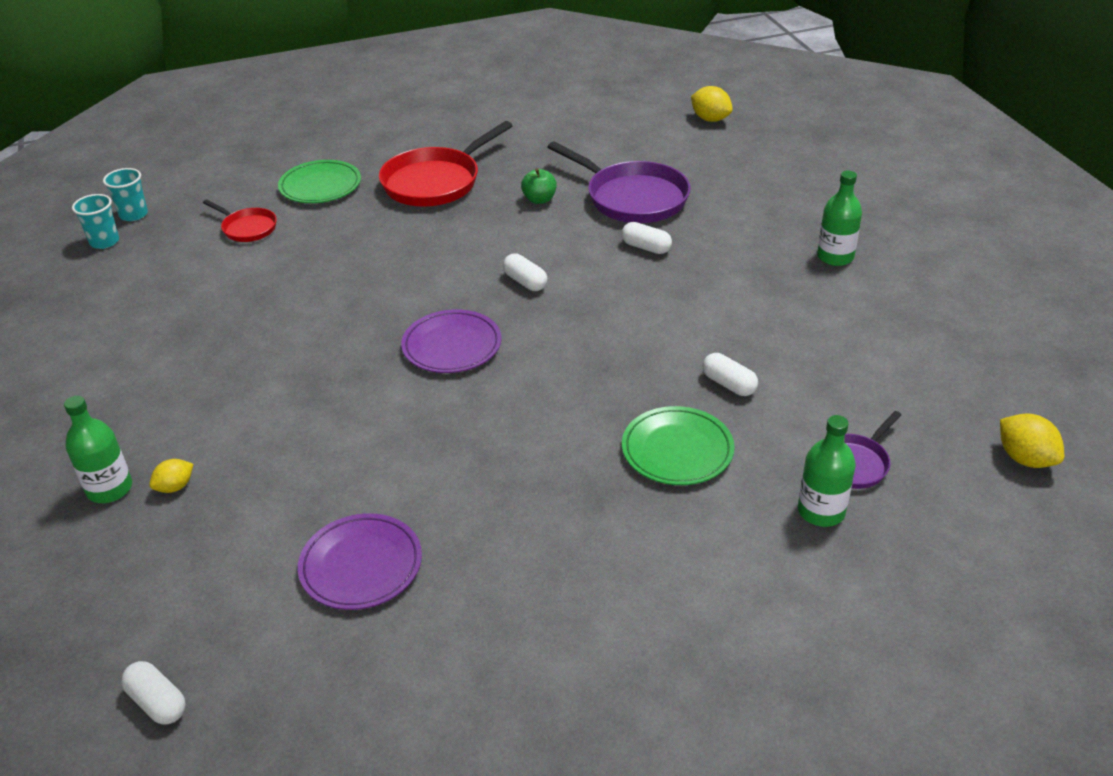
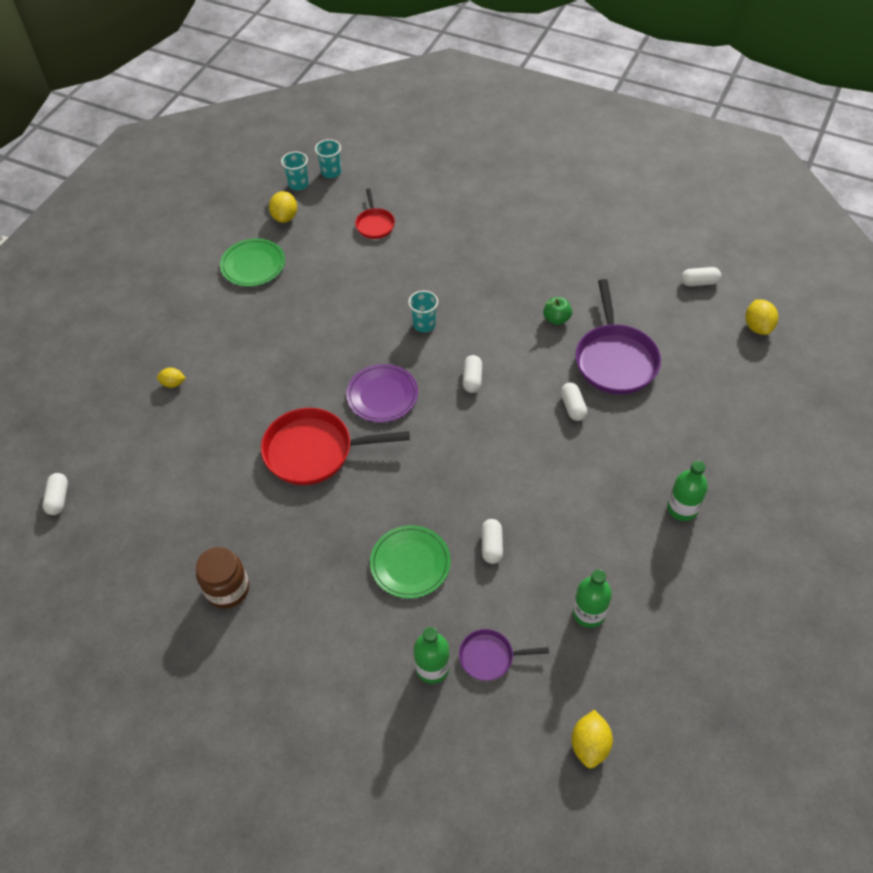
camera: 45 degrees right, 15 degrees up
(109, 489) = (148, 362): green bottle -> green bottle (588, 613)
(125, 274) = (285, 217): none -> yellow lemon
(320, 186) = (446, 216): green plate -> green plate (253, 265)
(361, 565) = (197, 499): purple plate -> none
(415, 271) = (424, 324): none -> turquoise cup
(436, 182) = (513, 259): red pan -> red pan (314, 451)
(518, 616) = (227, 589): none -> brown jar
(623, 116) = (699, 282): none -> white capsule

